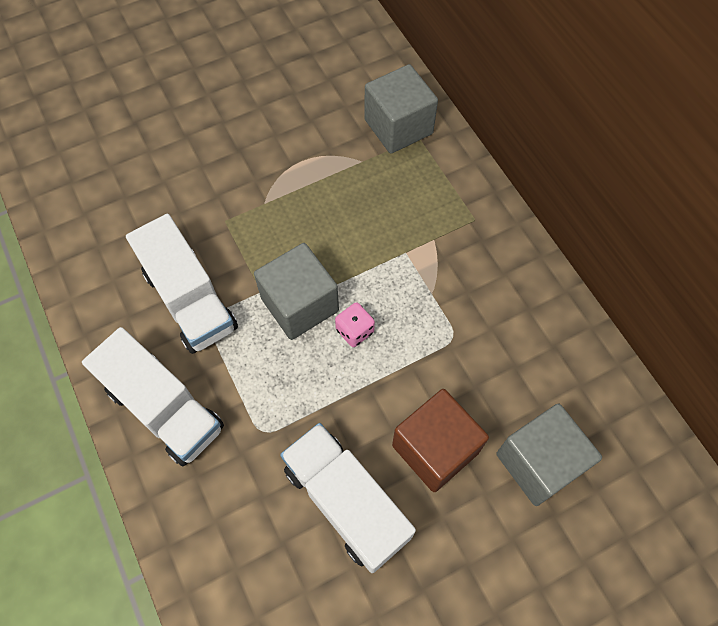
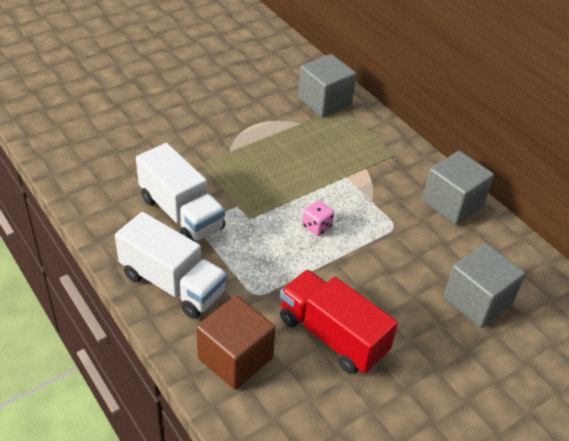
camera: 10 degrees left, 20 degrees down
(299, 304) = (270, 212): grey cube -> grey cube (452, 204)
(346, 502) = (332, 336): white truck -> red truck
(435, 449) = (395, 297): brown cube -> brown cube (235, 358)

